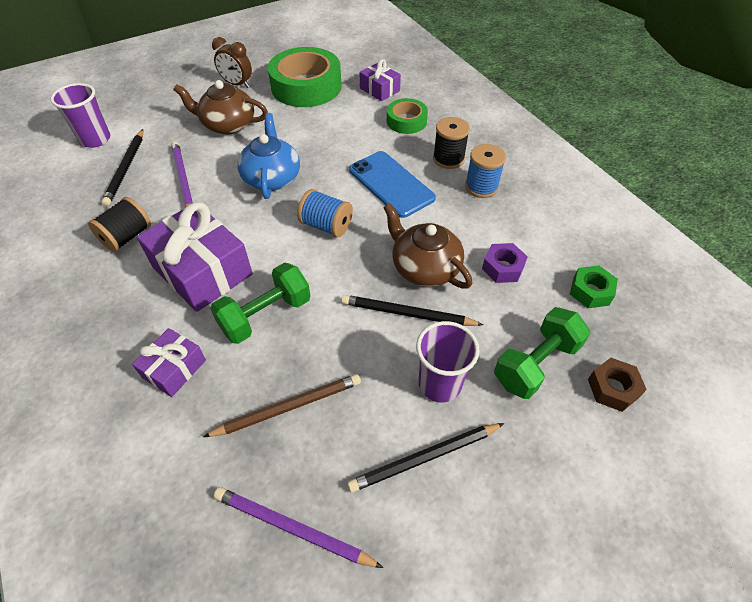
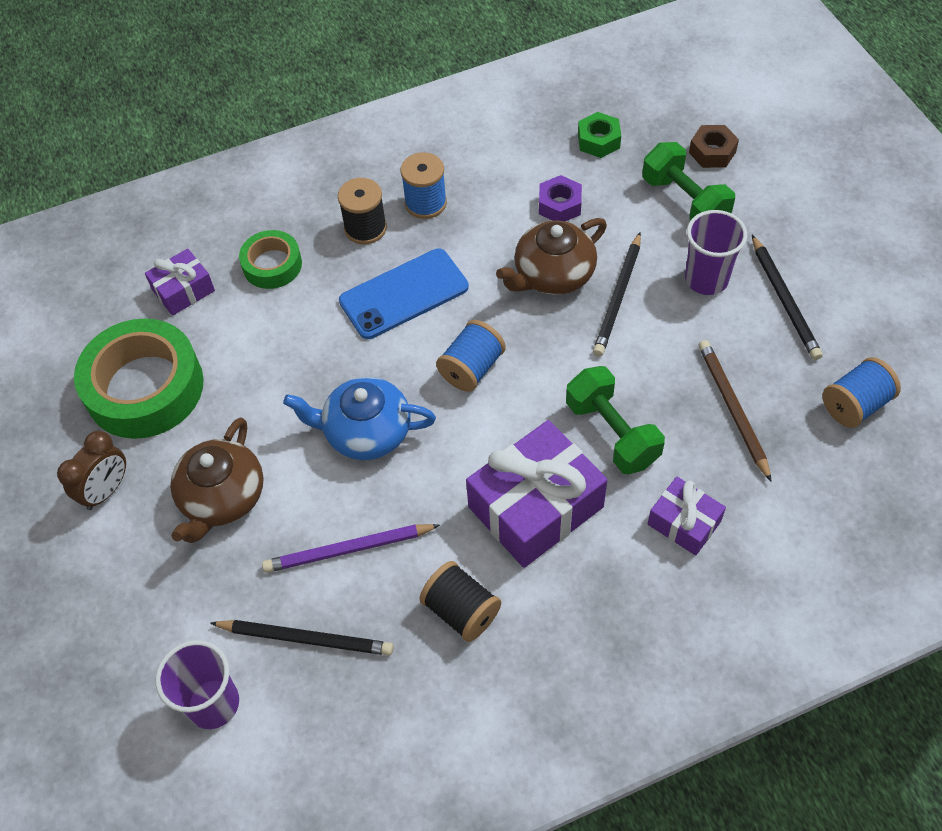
camera: 80 degrees left, 5 degrees up
(292, 528) = (855, 405): purple pencil -> blue spool

